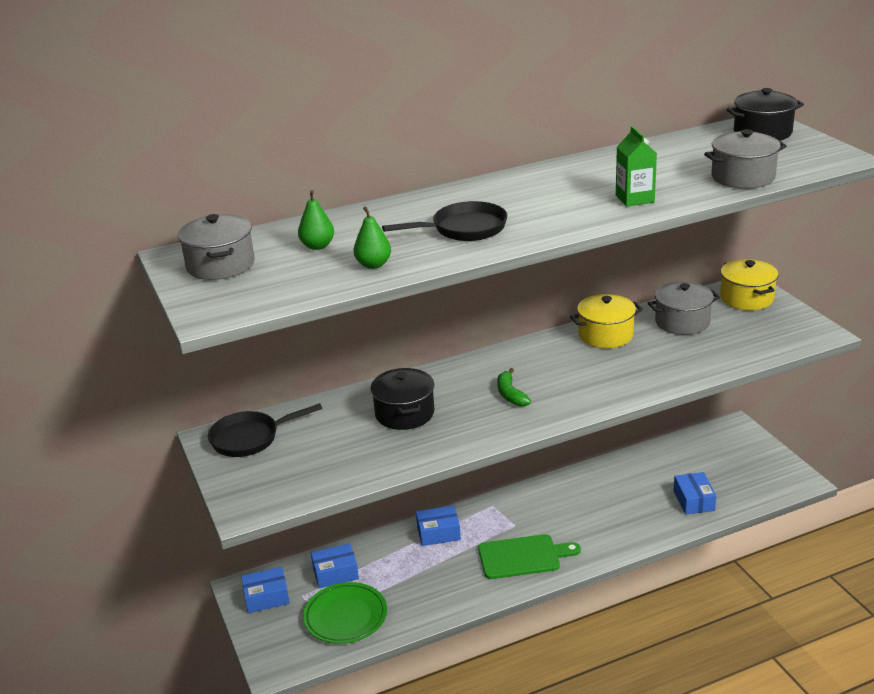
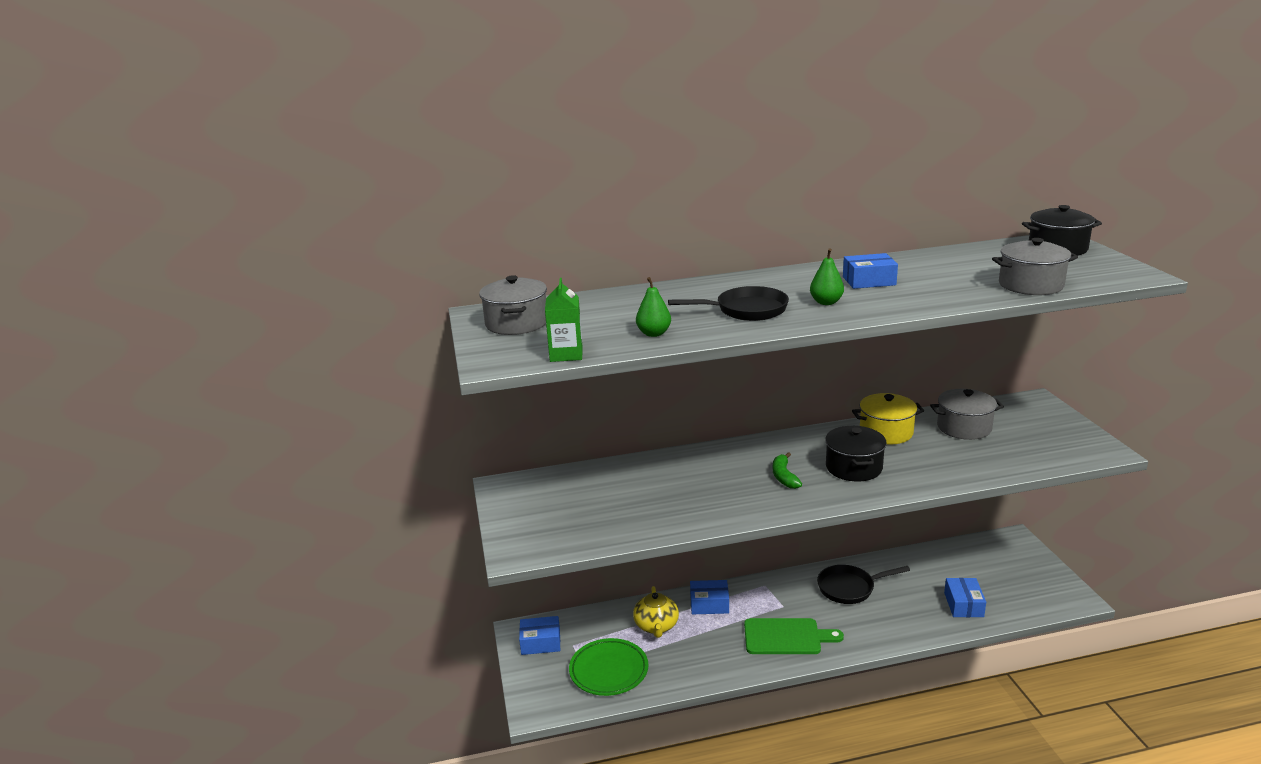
camera: 10 degrees right, 5 degrees down
(250, 438) = (535, 490): black pan -> black pan (849, 588)
(317, 246) = (607, 314): green pear -> green pear (826, 302)
(335, 573) = (607, 629): blue box -> blue box (869, 281)
(387, 563) = (656, 626): none -> yellow teapot
(404, 413) = (680, 483): black pot -> black pot (853, 467)
(634, 199) = (918, 296): green carton -> green carton (566, 354)
(746, 298) = (1032, 412): yellow pot -> none

